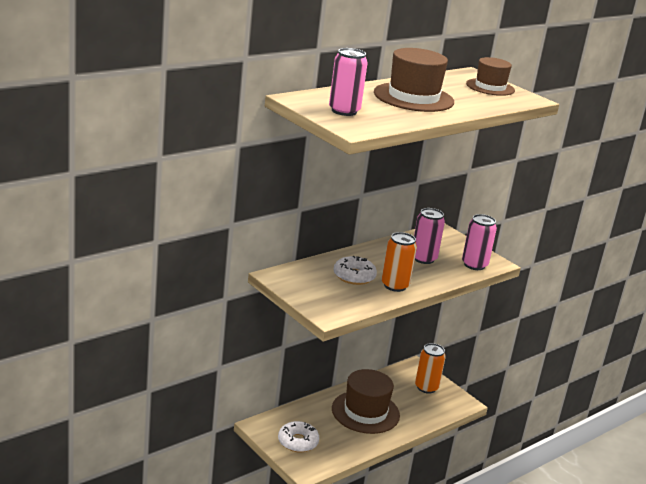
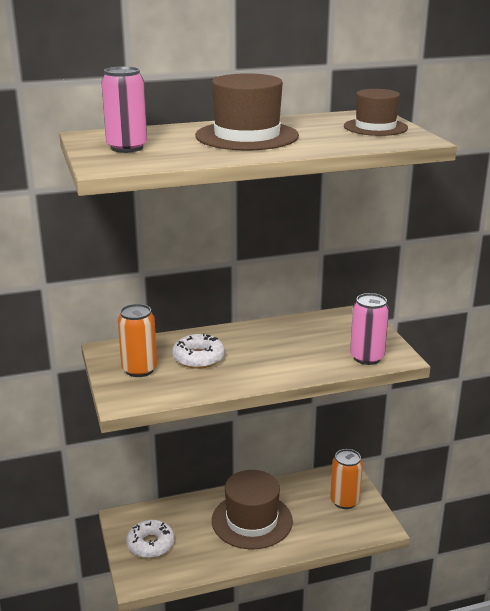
camera: 25 degrees right, 0 degrees up
(395, 286) = (239, 374): orange can -> orange can (139, 370)
(423, 258) = (305, 344): pink can -> none

